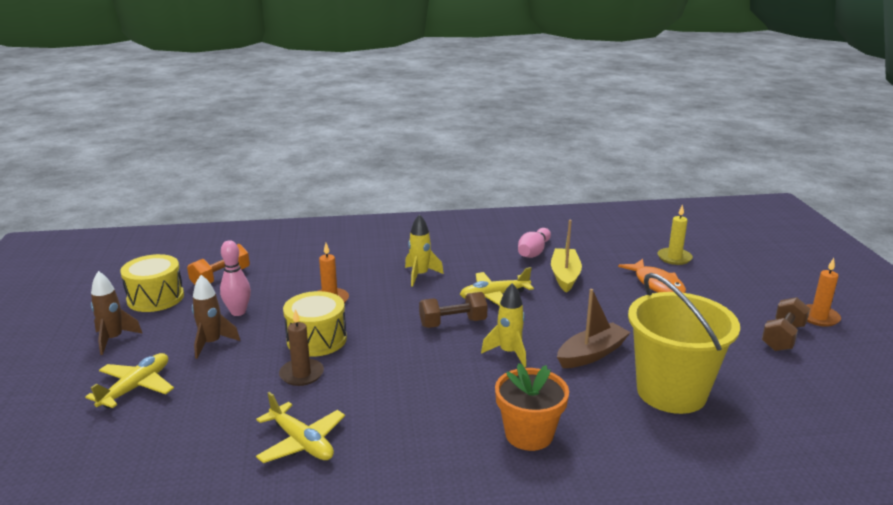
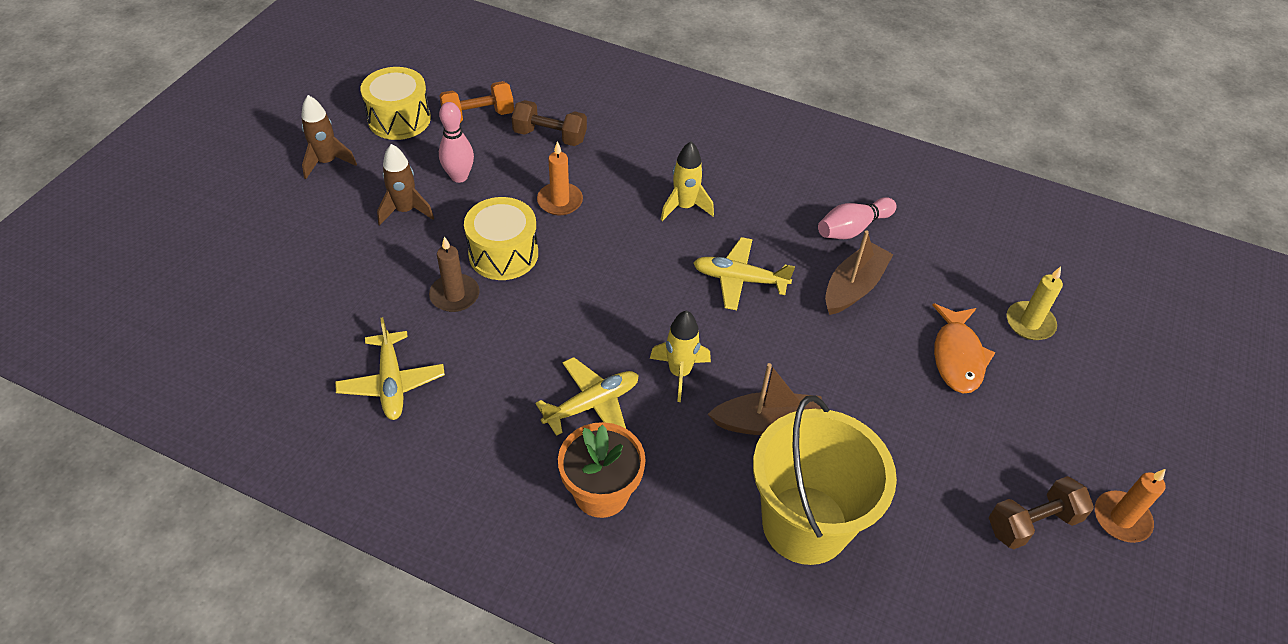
camera: 30 degrees right, 25 degrees up
(136, 387) = (306, 237): yellow plane -> yellow plane (592, 404)
(453, 323) = (658, 299): brown dumbbell -> brown dumbbell (550, 136)
(565, 276) = (853, 287): yellow boat -> brown boat

